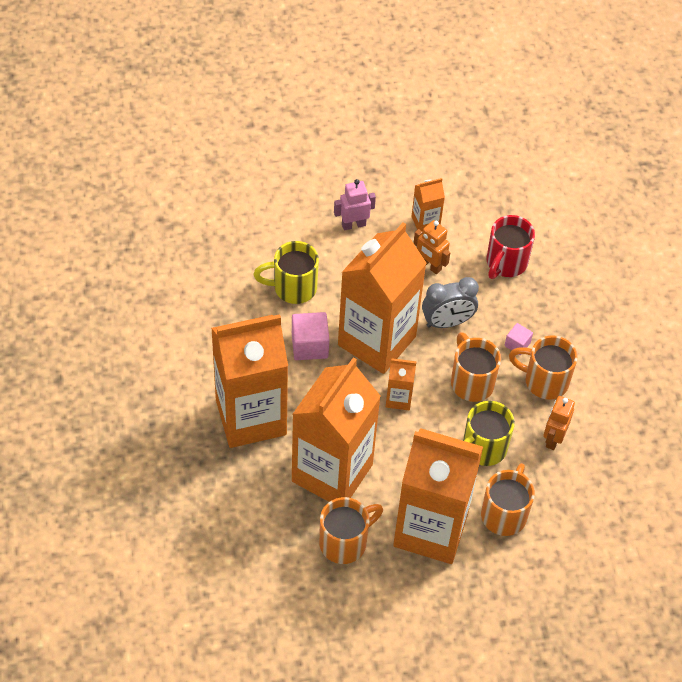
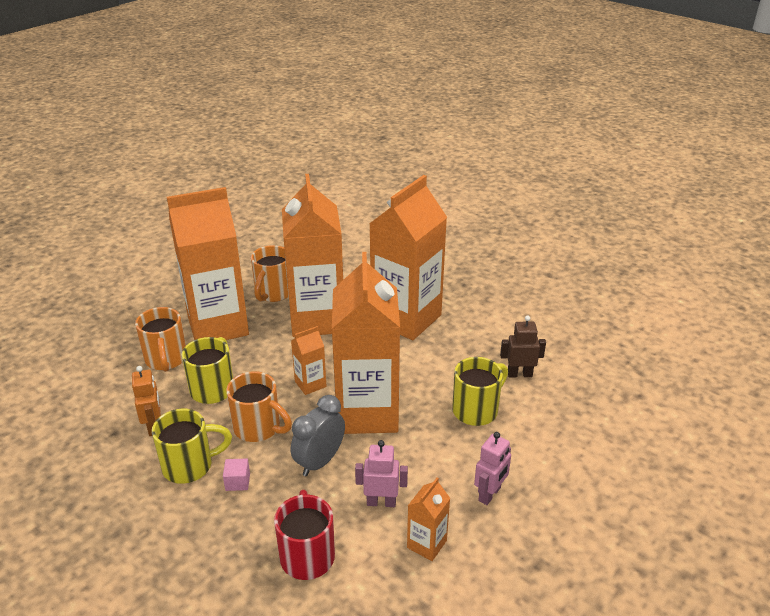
camera: 145 degrees right, 20 degrees down
(224, 295) = (519, 374): none -> brown robot
(309, 345) = (416, 379): pink cube -> none
(430, 266) = (381, 502): orange robot -> pink robot
(544, 381) = (190, 466): orange mug -> yellow mug

